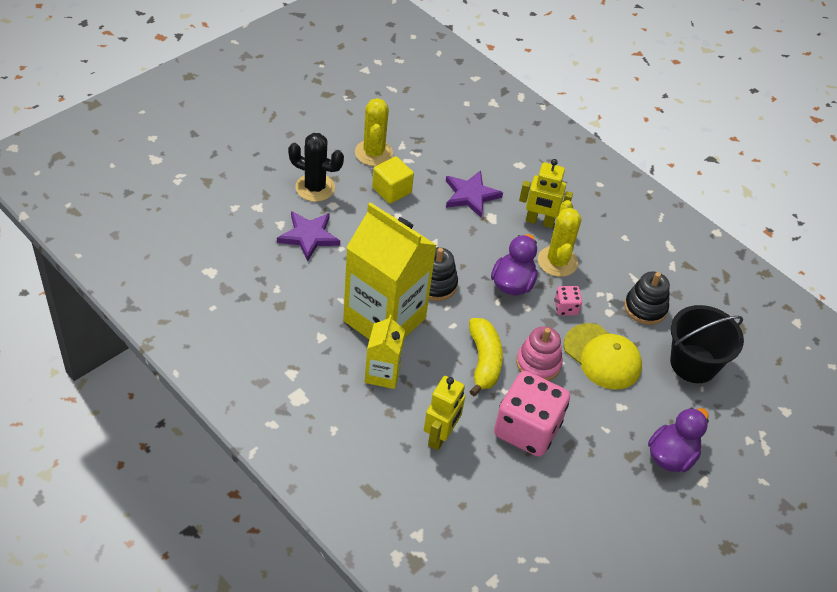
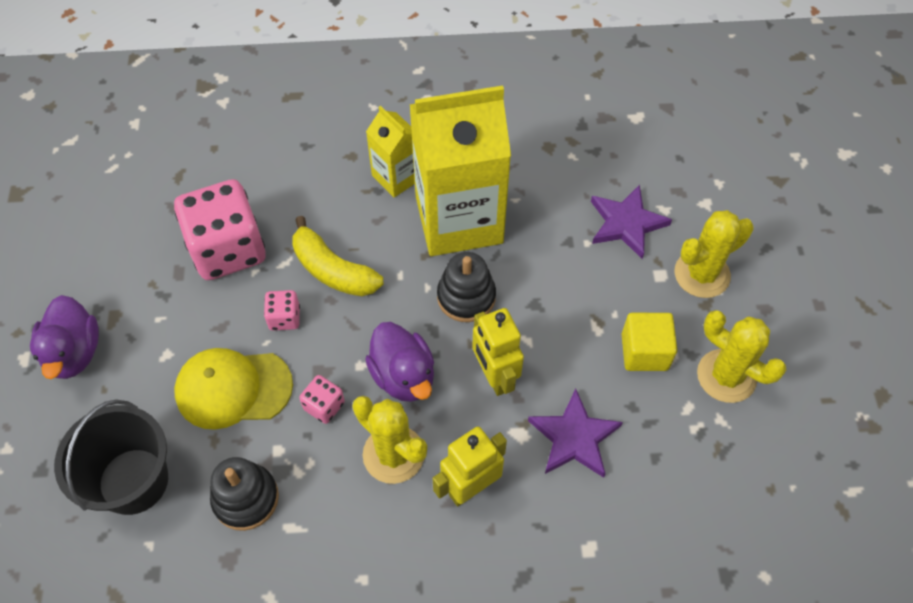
camera: 135 degrees right, 10 degrees up
(315, 188) = (702, 274): black cactus -> yellow cactus
(440, 436) = (290, 176): yellow robot -> yellow robot (494, 376)
(538, 363) = (284, 318): pink stacking toy -> pink dice

